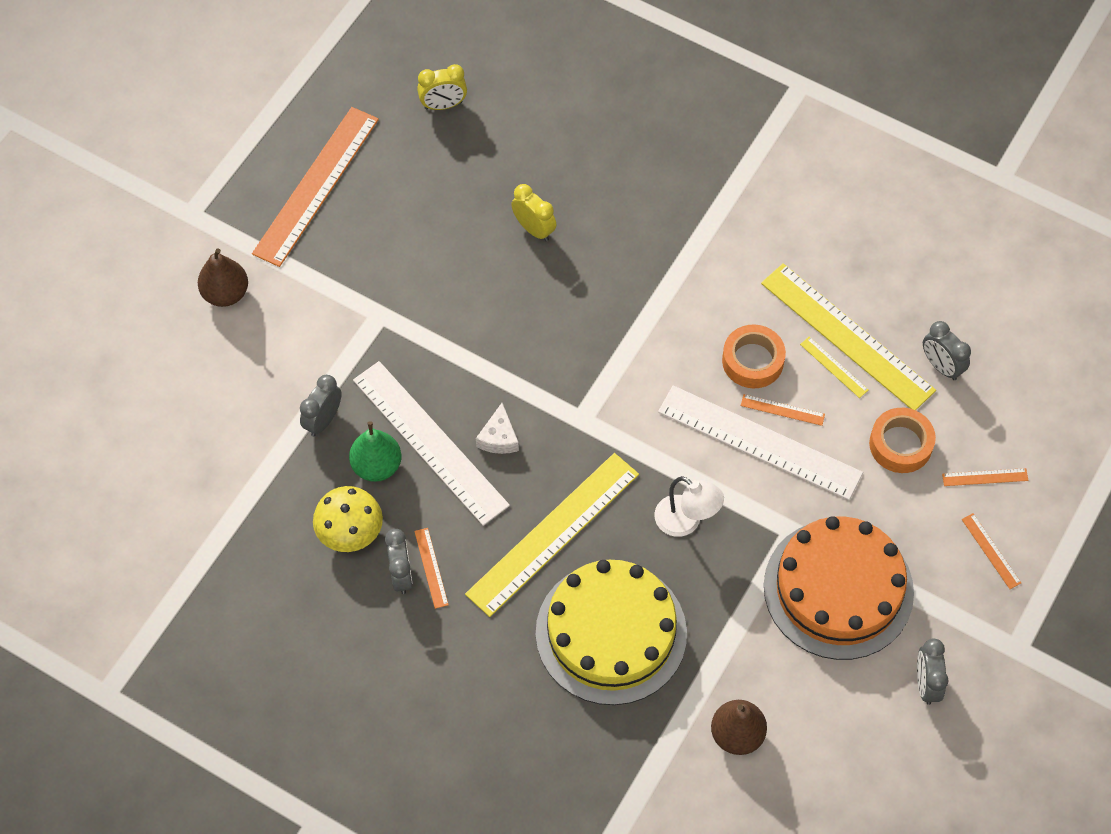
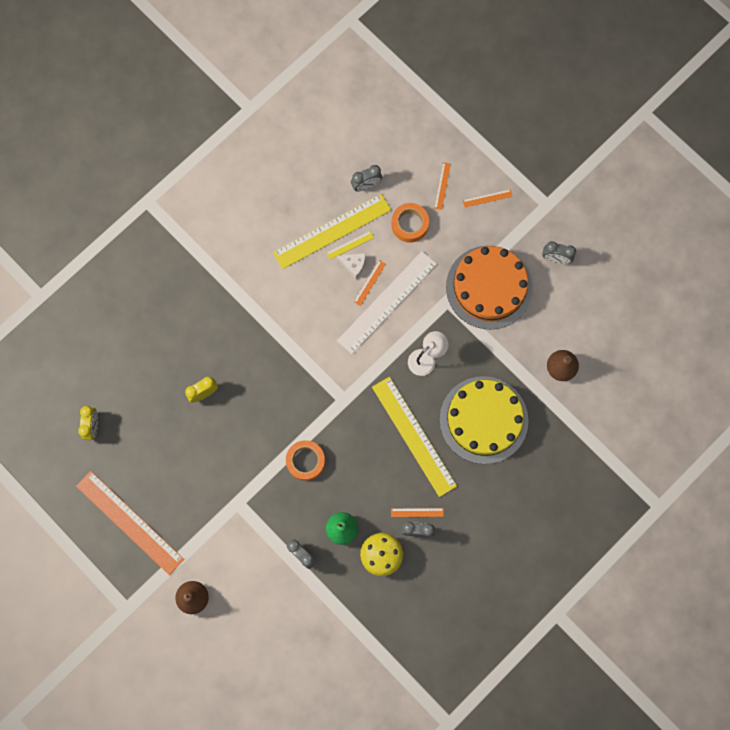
camera: 75 degrees left, 15 degrees up
(430, 442) = (334, 493): white ruler -> none
(499, 438) = (343, 451): white cheese -> white cheese (353, 265)
(752, 361) = (333, 290): orange tape -> orange tape (305, 461)

